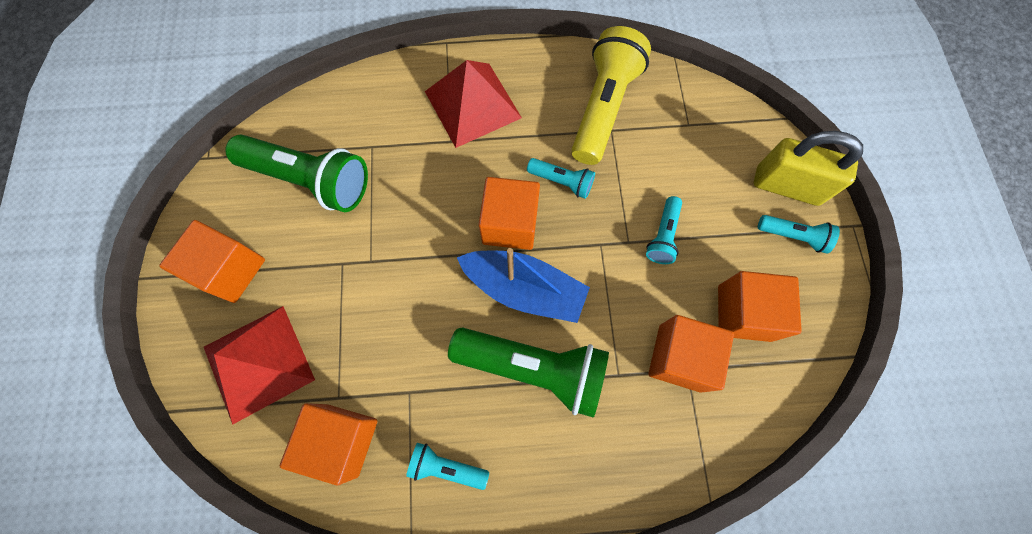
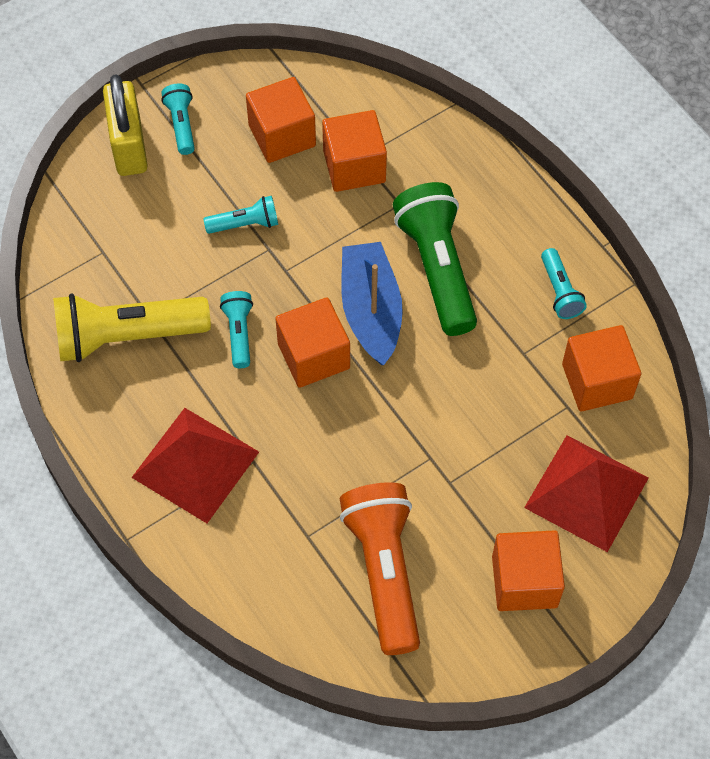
camera: 120 degrees left, 10 degrees down
(310, 180) = (384, 571): green flashlight -> orange flashlight

